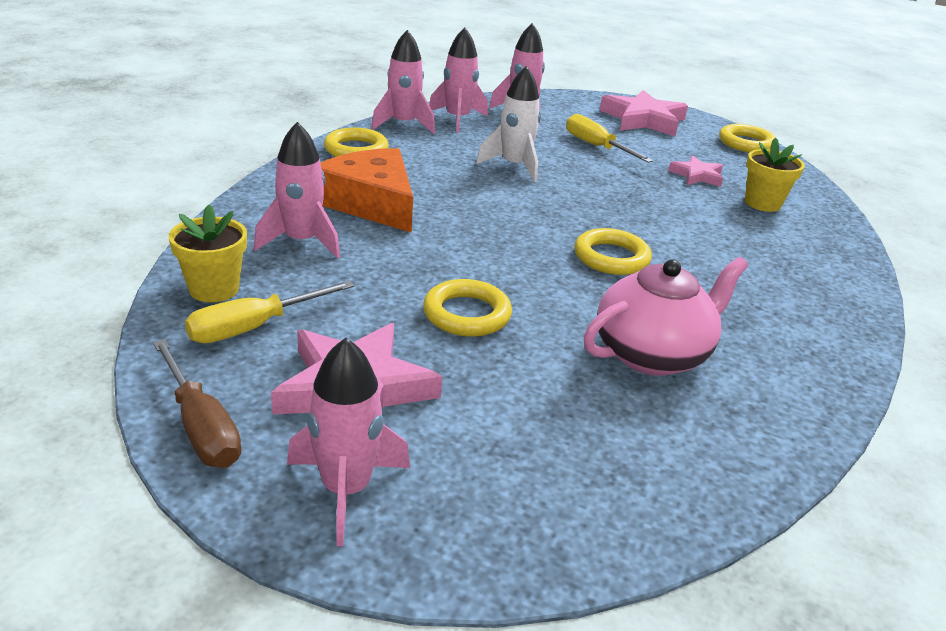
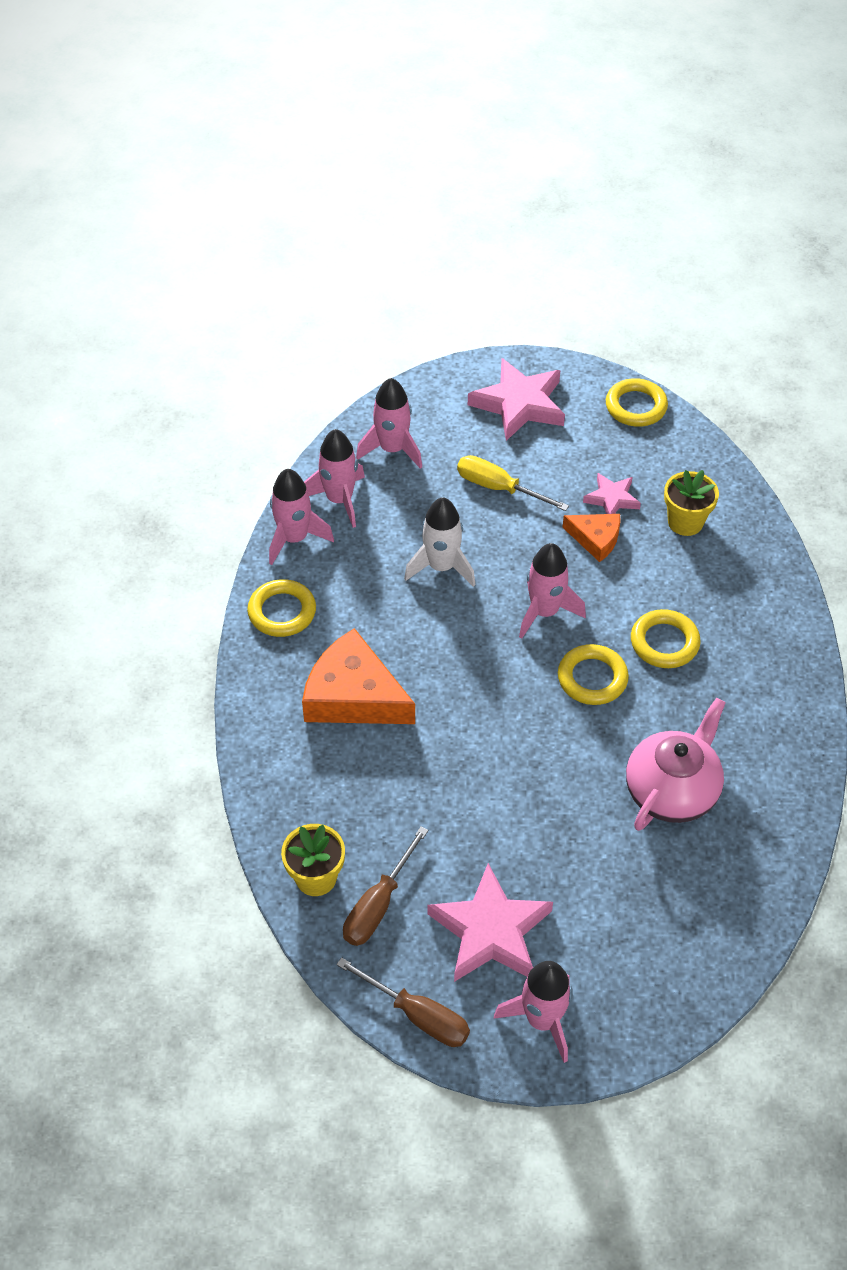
camera: 20 degrees left, 20 degrees up
(254, 327) = (378, 905): yellow screwdriver -> brown screwdriver
(301, 242) = (337, 783): pink rocket -> pink rocket (544, 612)
(467, 314) = (519, 811): yellow ring -> yellow ring (664, 642)
(668, 189) = (596, 539): none -> orange cheese

